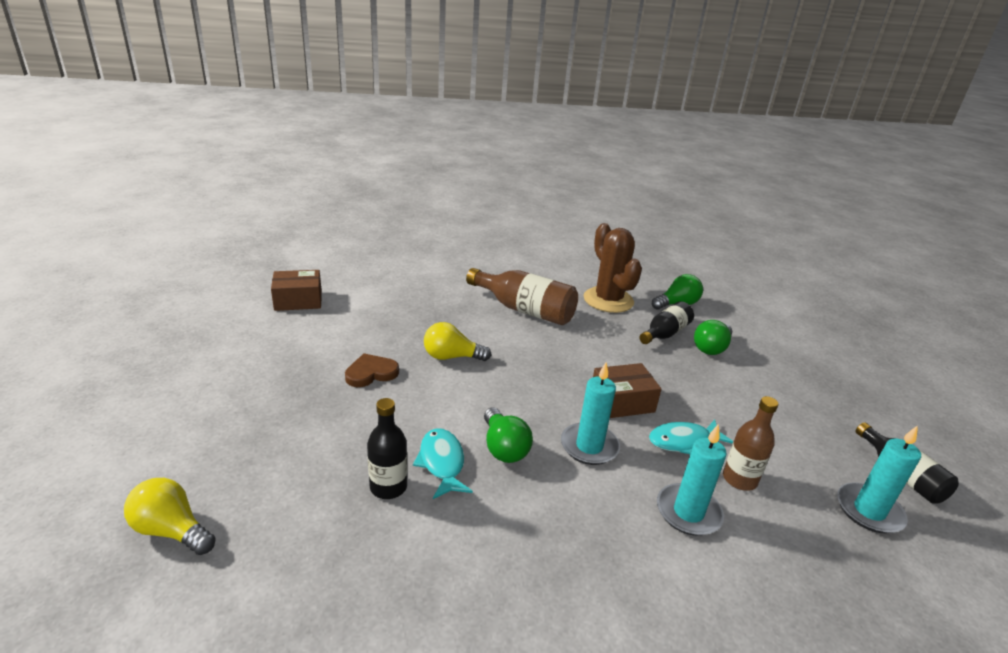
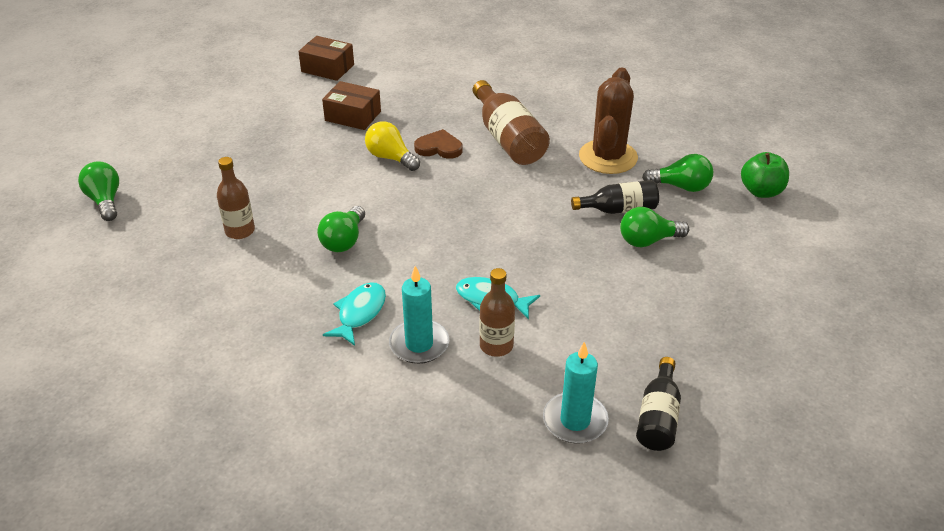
camera: 40 degrees right, 10 degrees up
(172, 530) = (105, 201): yellow light bulb -> green light bulb
(371, 373) = (316, 148): brown heart -> brown heart (439, 147)
(388, 487) = (240, 231): black bottle -> brown bottle
(442, 463) = (290, 231): turquoise fish -> turquoise fish (359, 313)
(589, 446) = (408, 268): turquoise candle -> none
(622, 401) = (484, 248): brown box -> brown box (353, 116)
(721, 291) = (761, 191): none -> green apple

